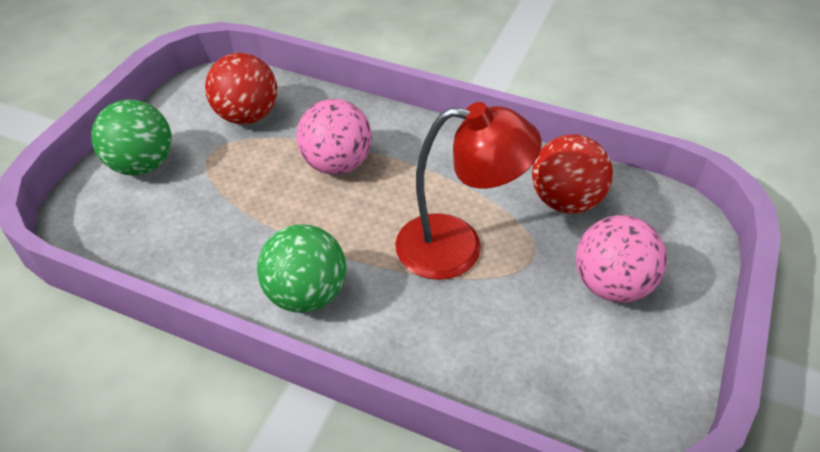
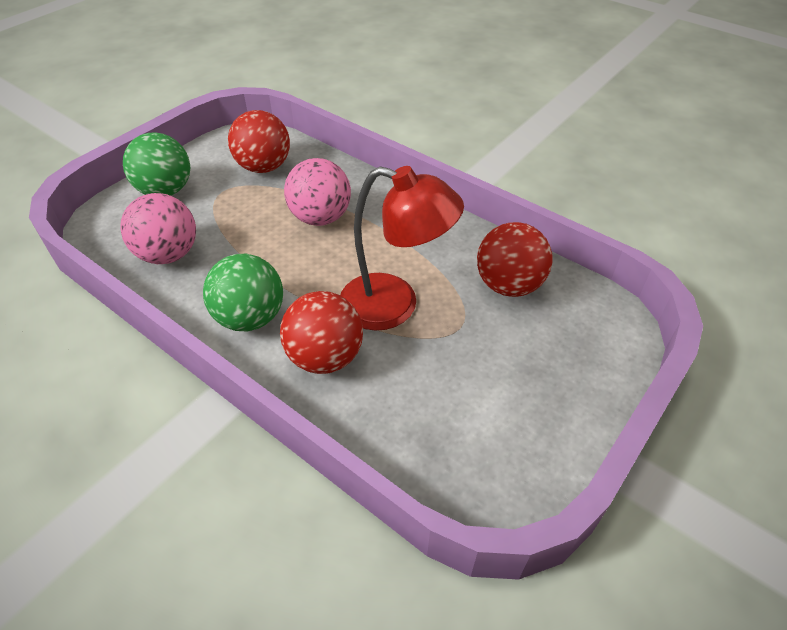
camera: 15 degrees right, 0 degrees up
(407, 320) = (325, 357): none -> red ball
(611, 284) = (522, 366): pink ball -> pink ball (168, 254)

